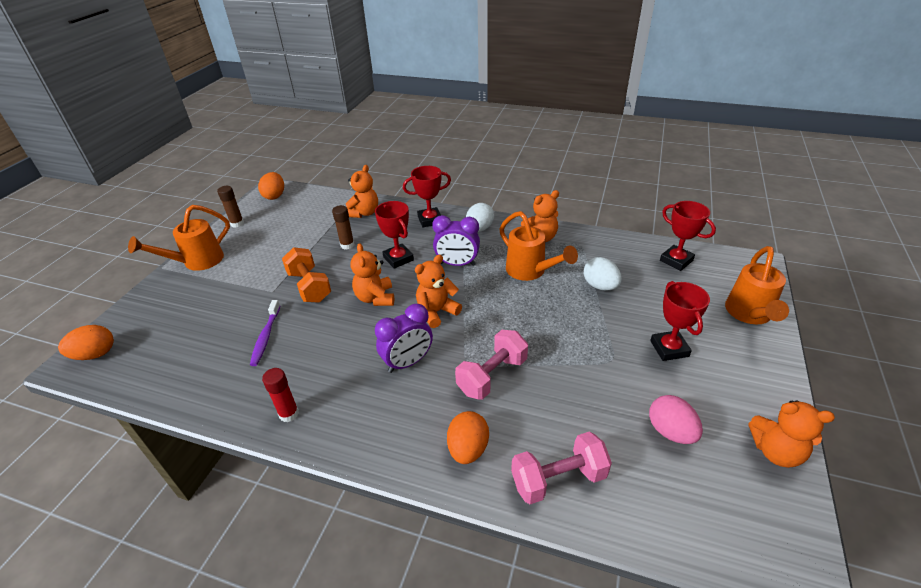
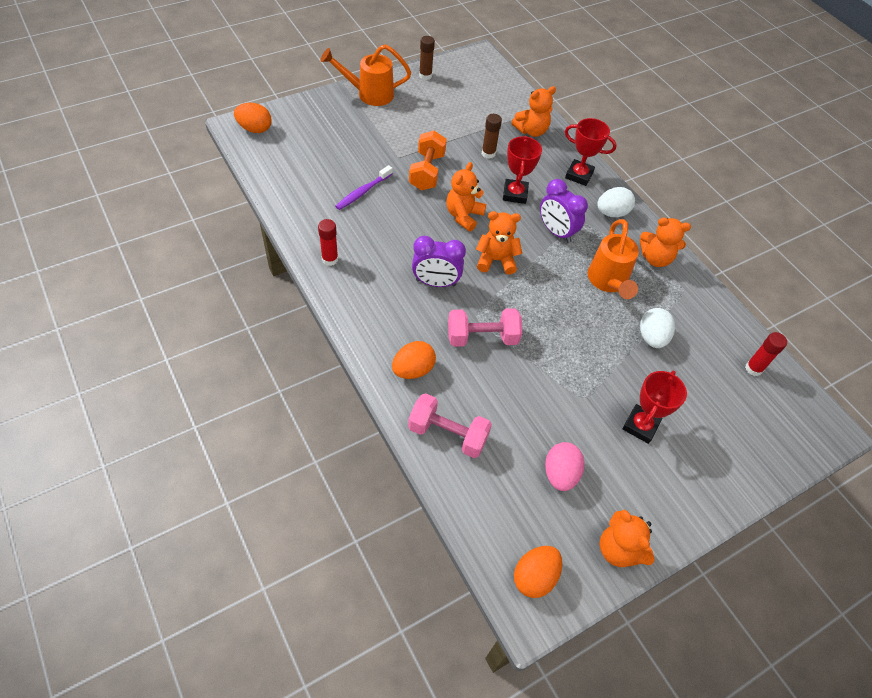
camera: 35 degrees right, 15 degrees up
(275, 196) = (477, 65): orange egg -> orange egg (534, 577)
(676, 260) = (753, 368): red trophy -> red glue stick
(749, 315) = (751, 459): orange watering can -> none

